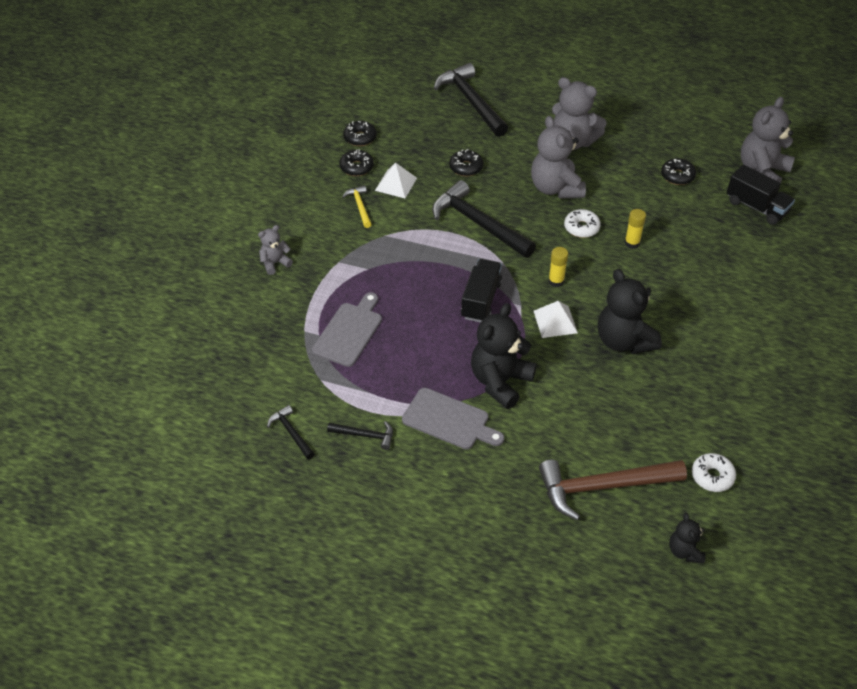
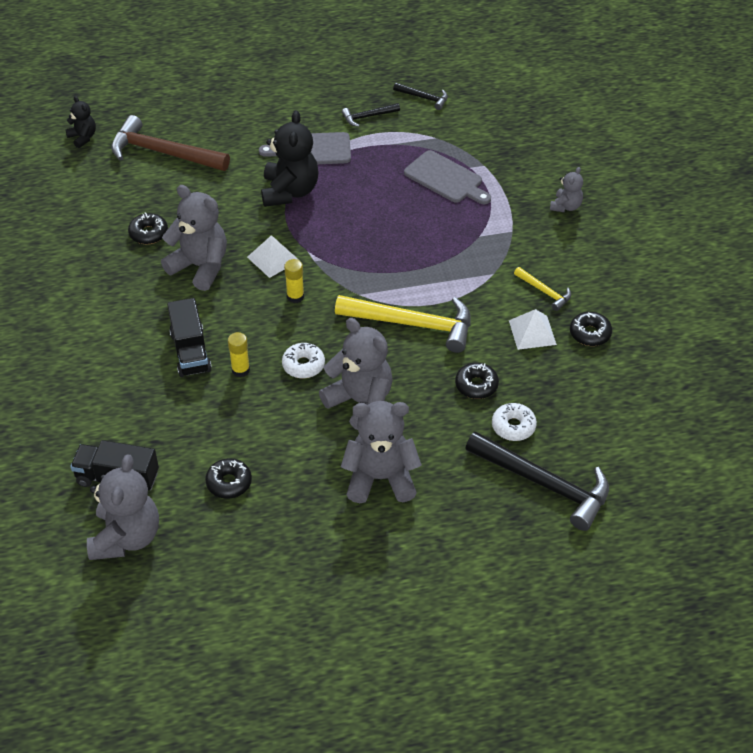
camera: 150 degrees right, 0 degrees up
(349, 332) = (446, 179): grey cutting board -> grey cutting board turned 45 degrees counterclockwise
(360, 138) = (622, 371): black donut -> black donut (148, 233)
(478, 223) = (413, 324): black hammer -> yellow hammer
(481, 300) = (353, 250): black truck -> black truck (190, 351)
(603, 487) = (163, 153): brown hammer -> brown hammer turned 120 degrees counterclockwise
(623, 341) = (200, 267): black teddy bear -> grey teddy bear
(712, 476) = (78, 191): white donut -> white donut (513, 426)

